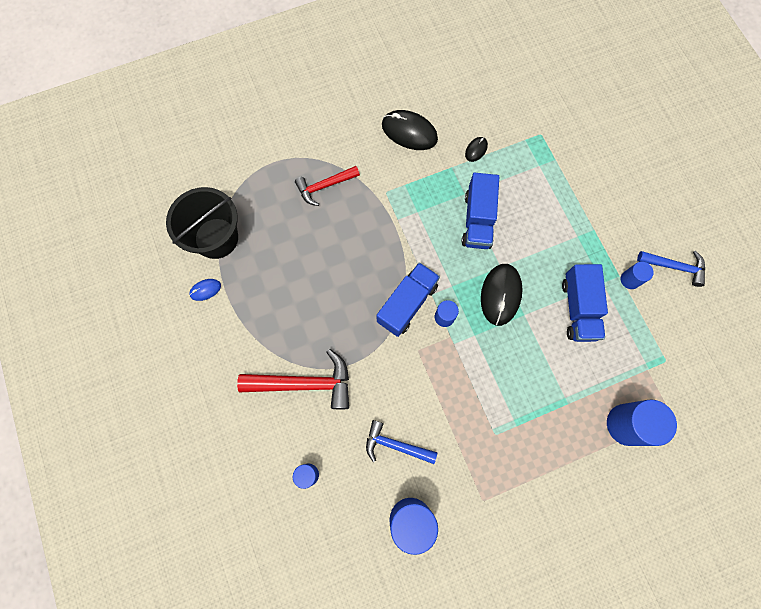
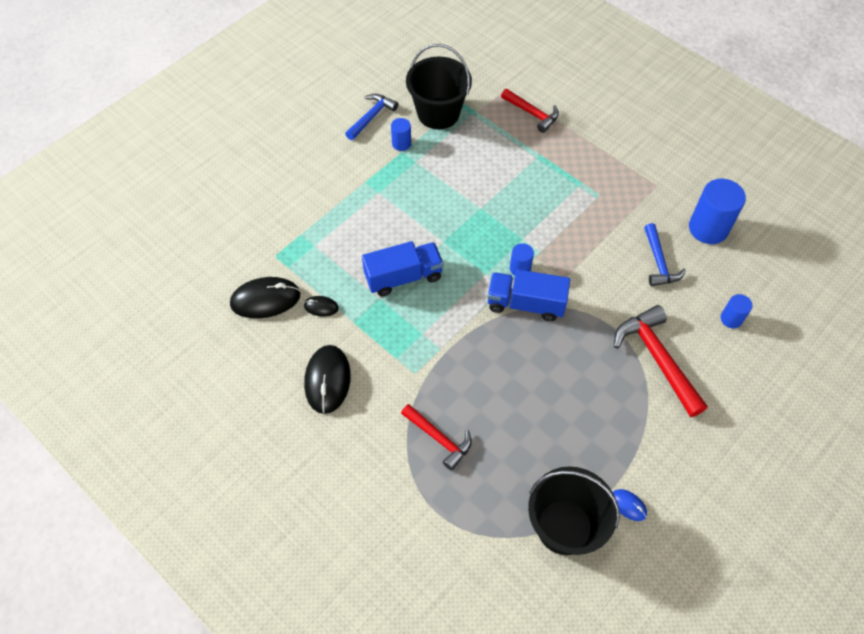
camera: 115 degrees left, 15 degrees down
(500, 295) = (471, 232): black mouse -> black mouse (265, 299)
(578, 309) = (451, 171): blue truck -> none
(626, 424) = (532, 113): blue cylinder -> red hammer
(658, 330) = (438, 113): none -> black bucket
(674, 267) = (371, 117): blue hammer -> blue hammer turned 45 degrees clockwise

